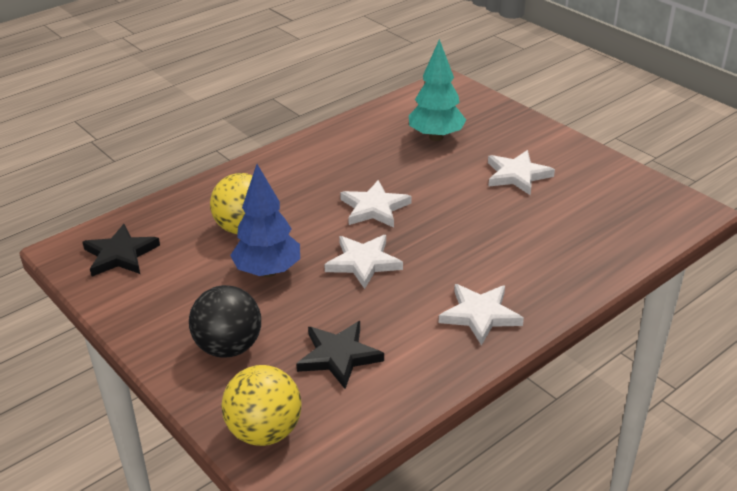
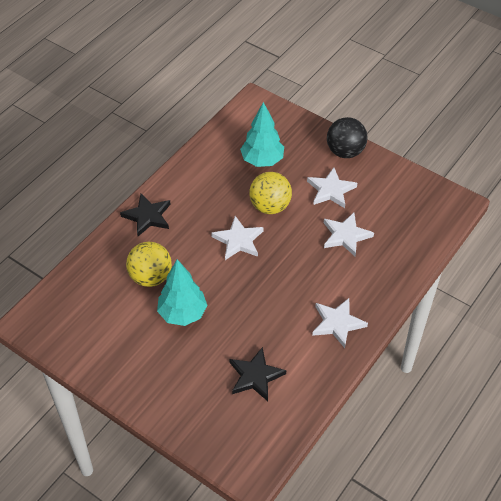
camera: 15 degrees left, 15 degrees up
(120, 255) = (70, 319): black star -> black star (147, 216)
(229, 347) = (179, 384): black ball -> black ball (345, 152)
(265, 432) = (227, 445): yellow ball -> yellow ball (270, 206)
(268, 271) = (182, 313): blue tree -> turquoise tree
(363, 263) = (246, 293): white star -> white star (346, 236)

